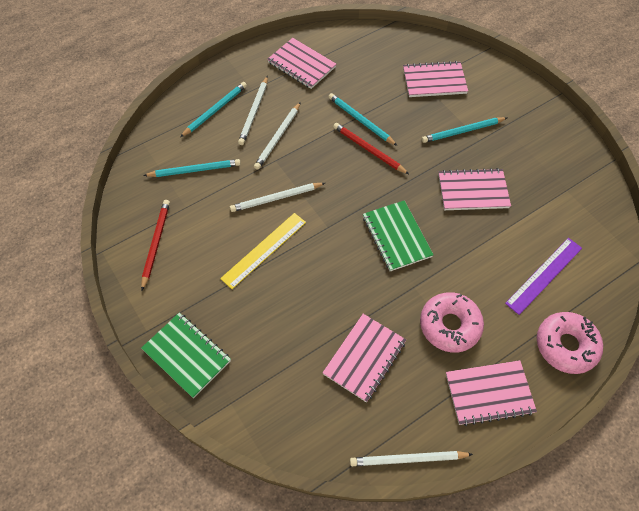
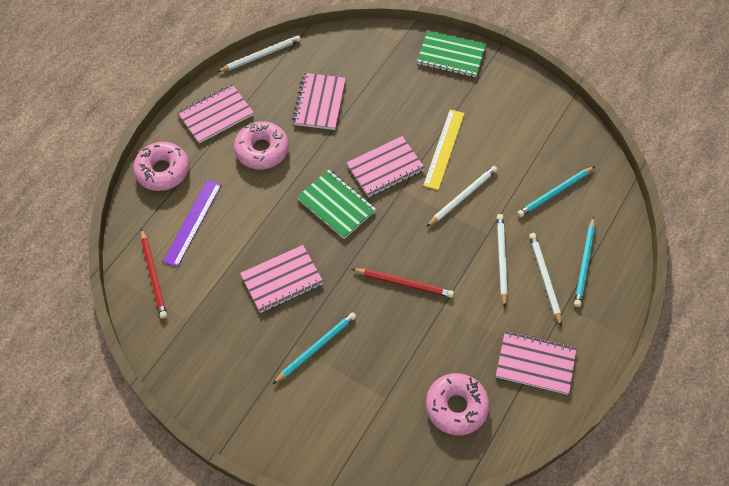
camera: 155 degrees right, 0 degrees up
(156, 243) = (536, 119): red pencil -> red pencil (154, 275)
(360, 120) = (430, 315): turquoise pencil -> none
(374, 61) = (456, 407): none -> pink donut
(434, 81) = (374, 407): pink notebook -> pink notebook (385, 168)

